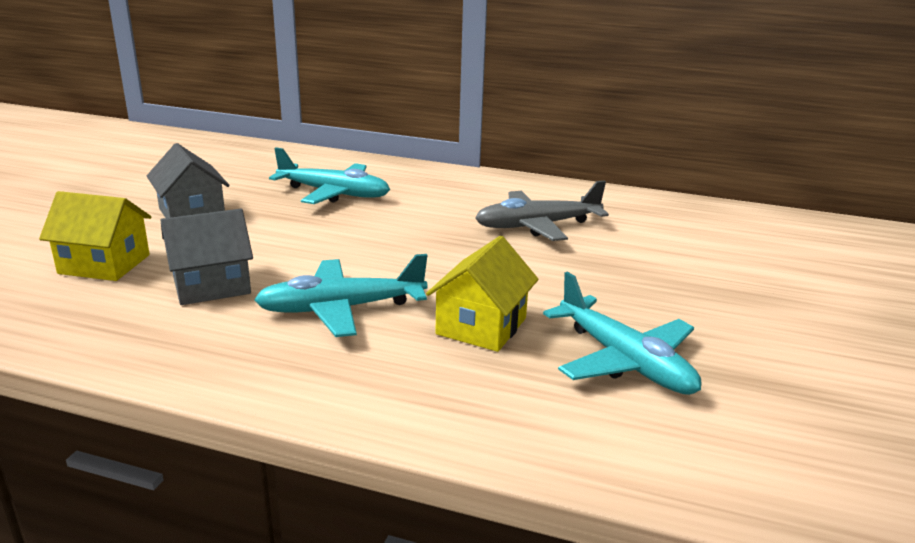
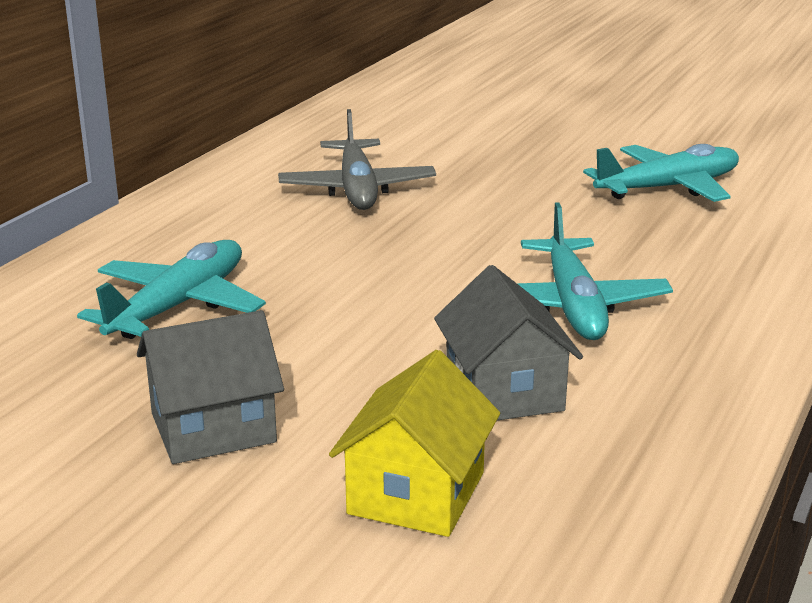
camera: 80 degrees left, 0 degrees up
(481, 326) = (609, 237): yellow house -> none

